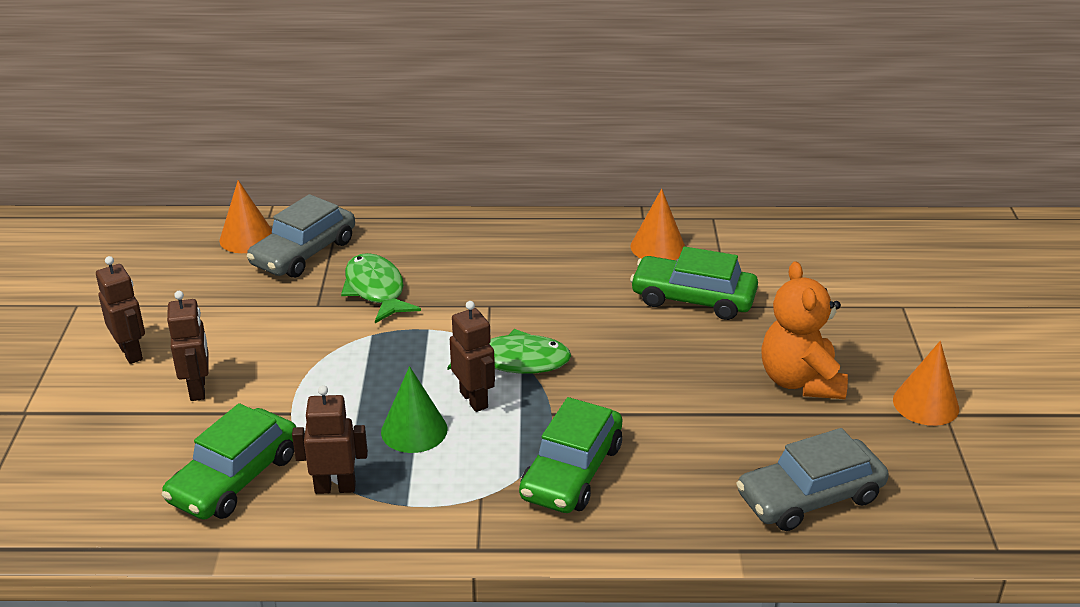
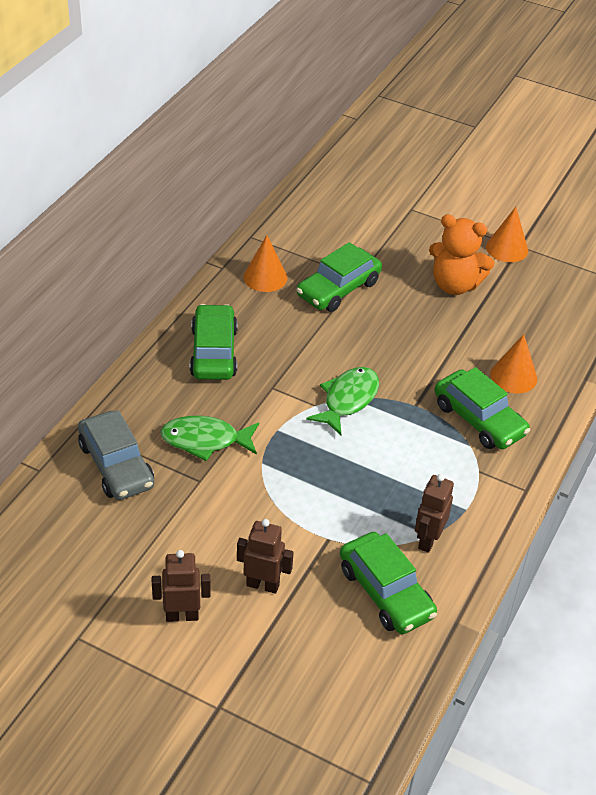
camera: 65 degrees left, 10 degrees up
(247, 238) = (62, 494): orange cone -> orange cone (513, 376)
(414, 430) = (391, 478): green cone -> none
(474, 399) = (377, 436): brown robot -> none
(508, 254) = (214, 352): none -> green car
(810, 497) = (558, 331): grey car -> none

